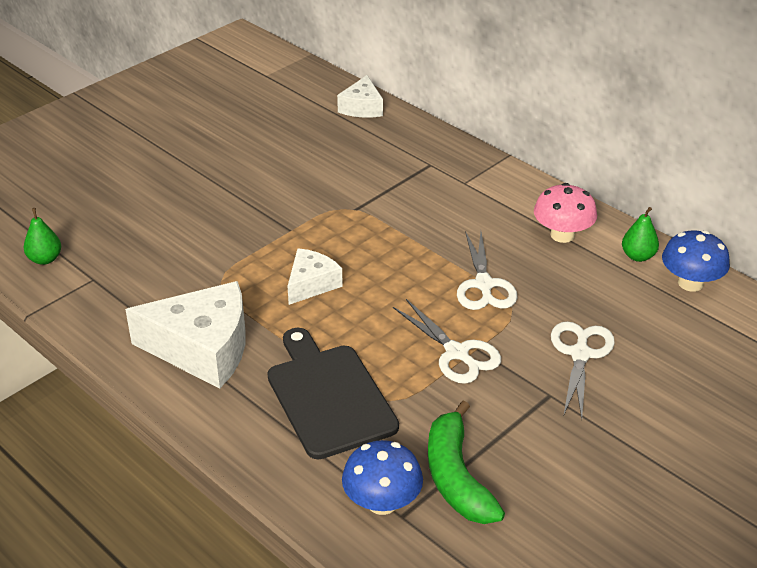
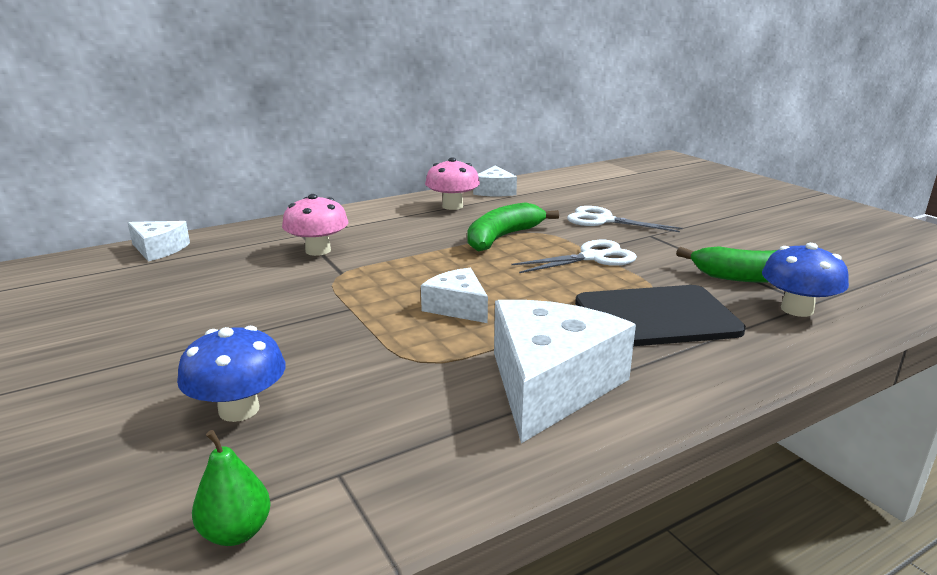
camera: 75 degrees left, 15 degrees down
(396, 184) = (318, 250): none -> pink mushroom
(484, 285) = (502, 237): white scissors -> green banana
(638, 256) = (494, 191): green pear -> white cheese
(690, 283) = (533, 184): blue mushroom -> blue mushroom (239, 410)

